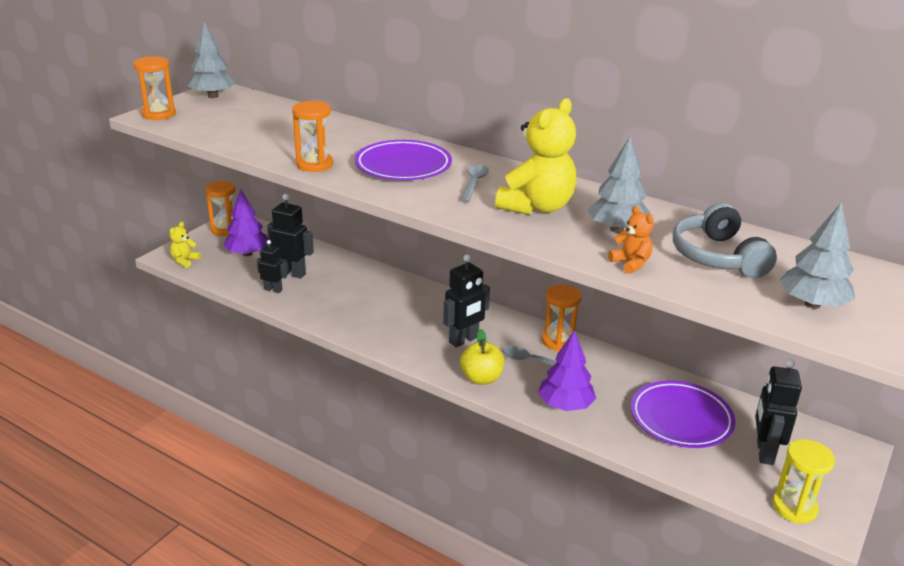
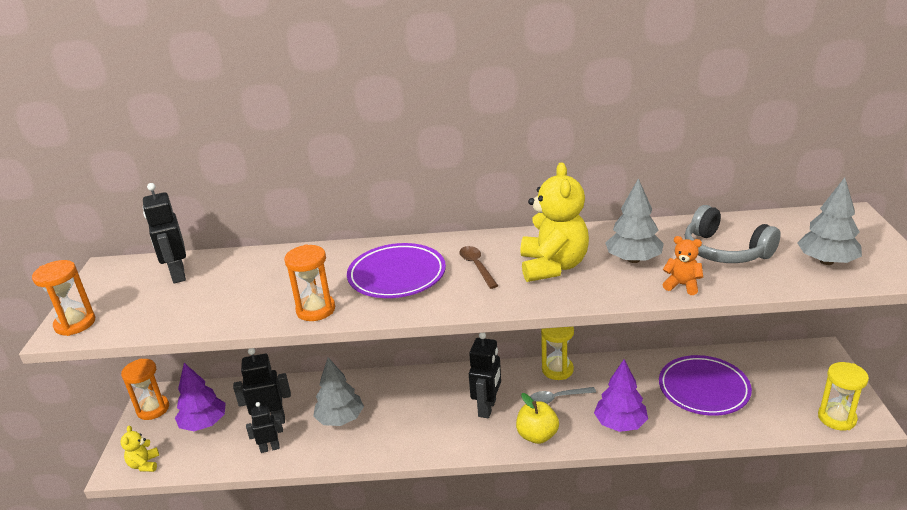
camera: 30 degrees left, 0 degrees up
(213, 96) = (111, 278): grey tree -> grey tree (340, 419)
(474, 183) = (477, 266): grey spoon -> brown spoon
(558, 341) = (557, 370): orange hourglass -> yellow hourglass
(764, 452) = (777, 385): black robot -> black robot (178, 275)

